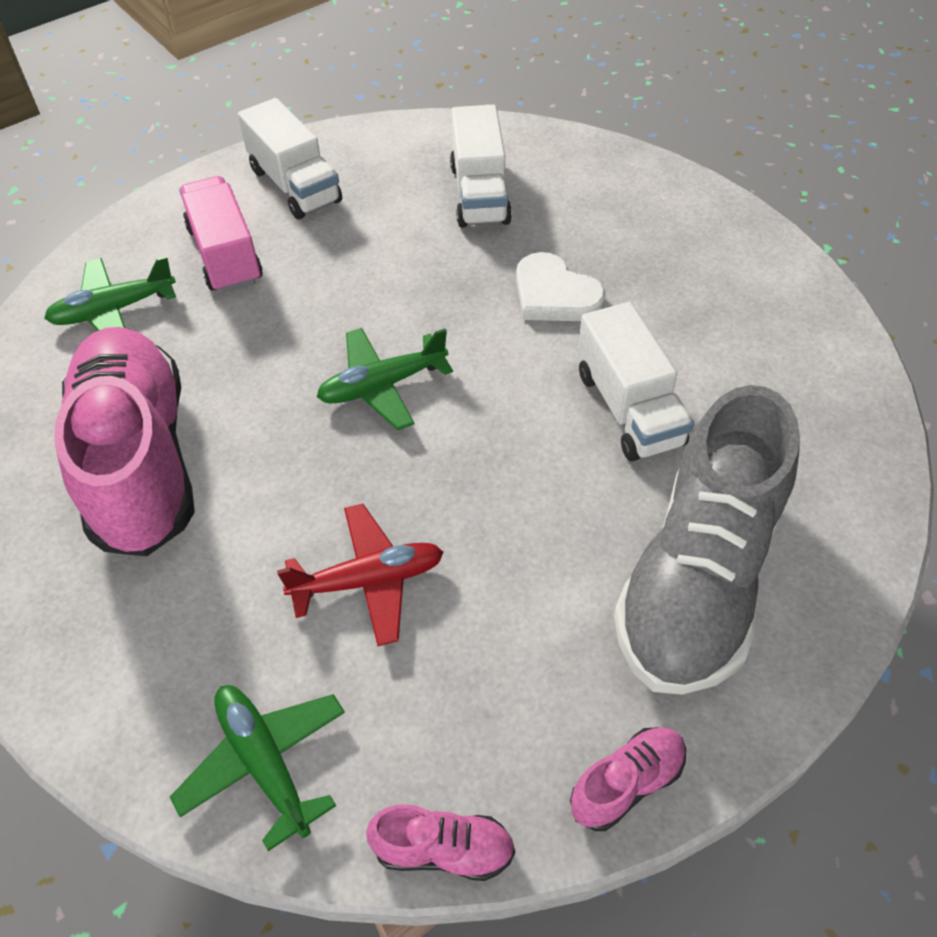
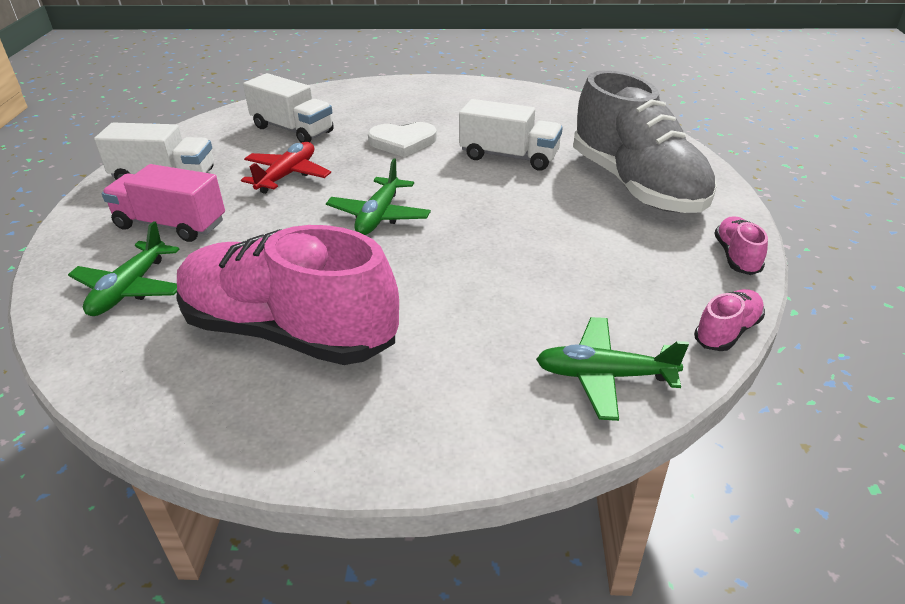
camera: 50 degrees left, 15 degrees down
(368, 581) = (515, 280): red plane -> red plane (287, 175)

